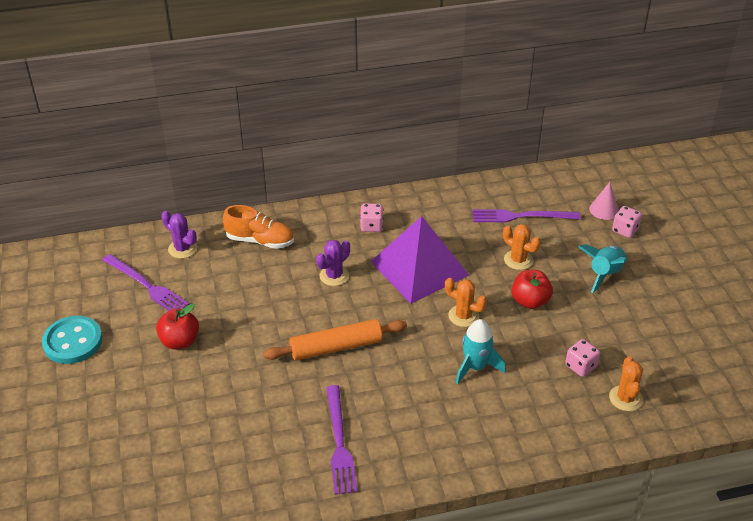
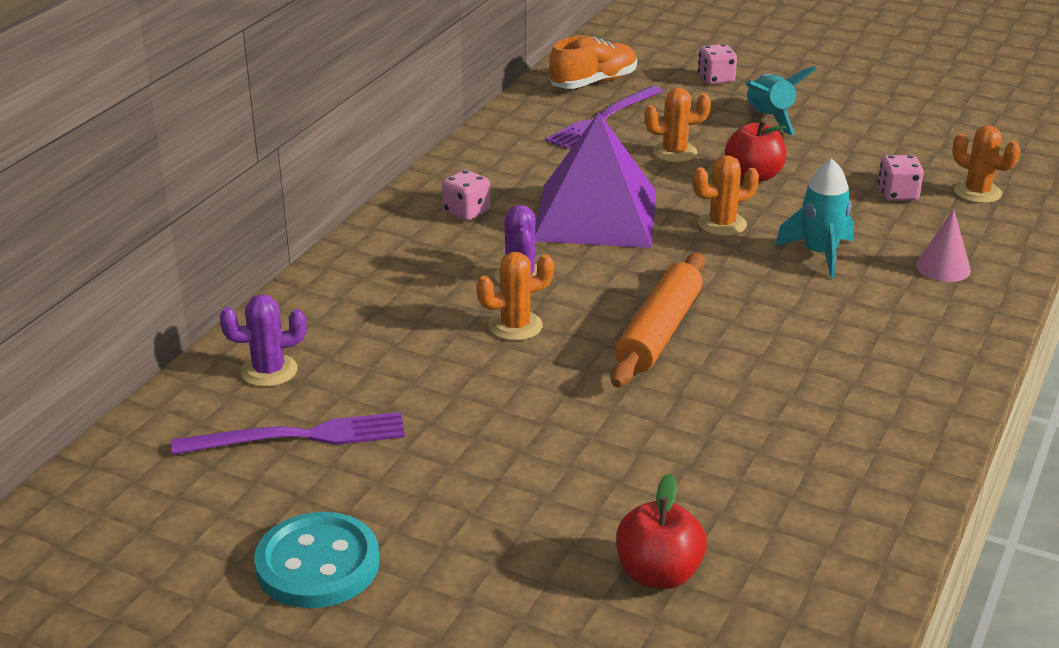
camera: 50 degrees left, 10 degrees down
(180, 341) = (469, 455): red apple -> red apple (658, 574)
(260, 240) = (359, 301): orange shoe -> orange shoe (593, 83)
(291, 298) = (515, 326): none -> orange cactus
(339, 443) = (841, 404): purple fork -> none
(604, 210) = (666, 74): pink cone -> pink cone (943, 267)

